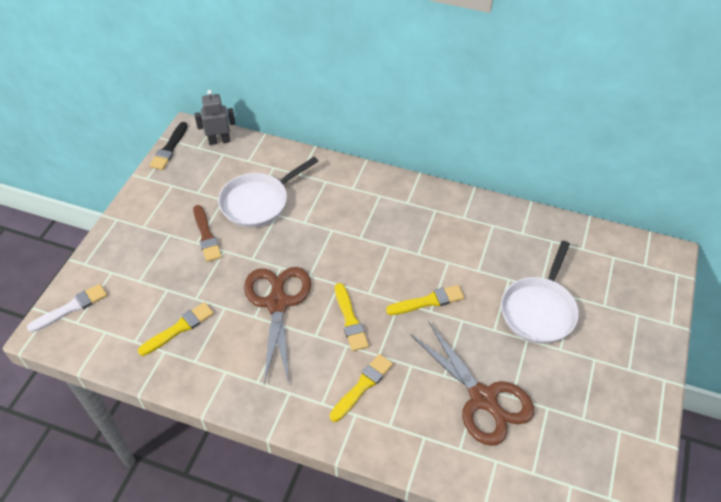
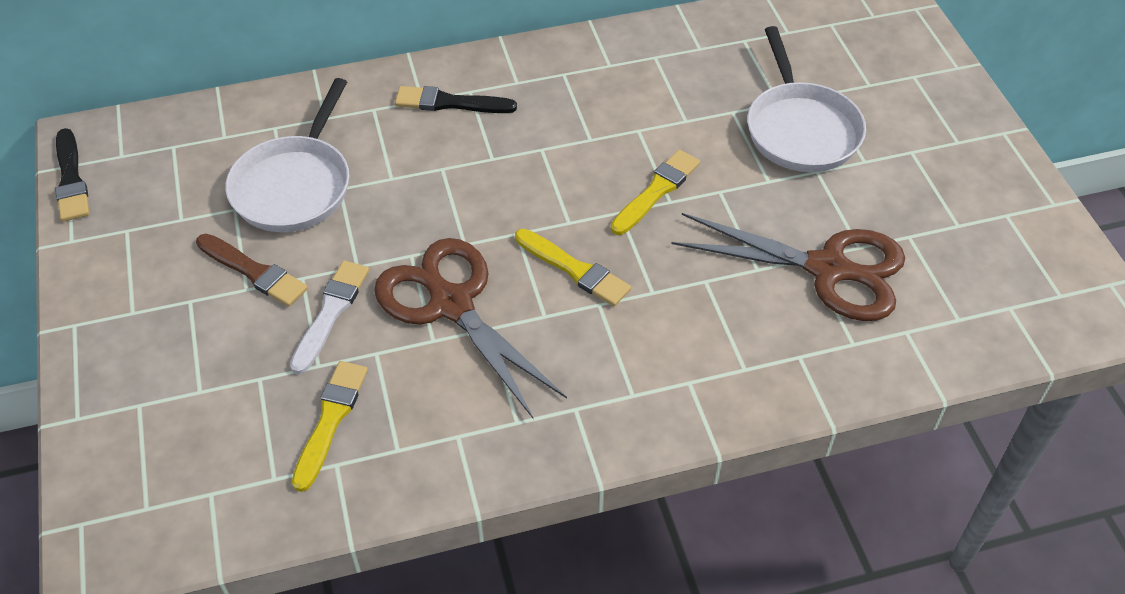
camera: 35 degrees left, 0 degrees up
(71, 308) = (116, 493): white brush -> white brush (331, 313)
(219, 141) = (149, 130): grey robot -> none
(362, 386) = (666, 342): yellow brush -> none
(364, 197) = (450, 103): none -> black brush

